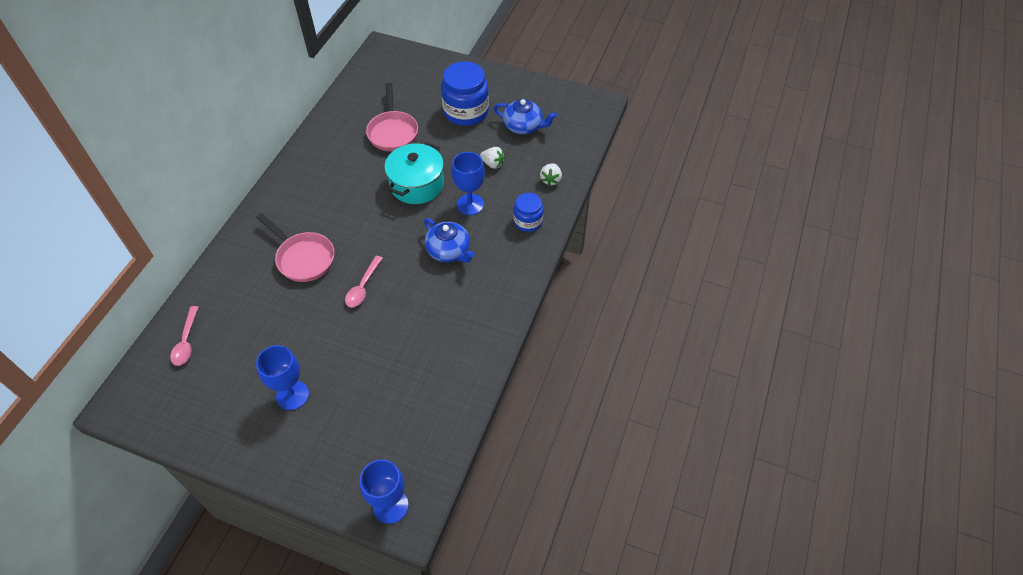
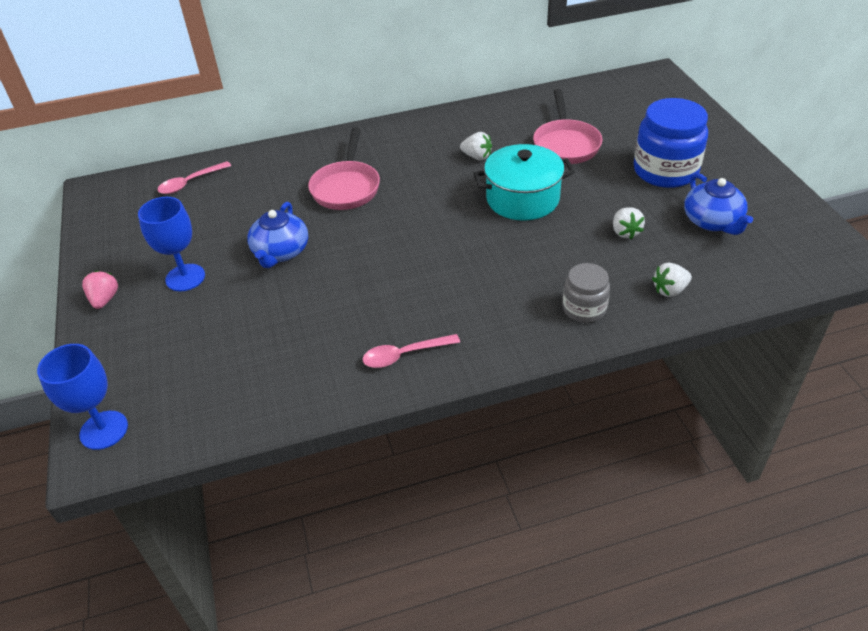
camera: 55 degrees right, 10 degrees down
(262, 454) = (105, 299): none -> pink strawberry
(353, 177) = (477, 157): none -> white strawberry
(363, 287) = (354, 243): pink spoon -> pink spoon (404, 355)
(393, 132) = (566, 144): pink pan -> pink pan turned 45 degrees counterclockwise
(449, 251) = (467, 273): blue teapot -> blue teapot (281, 252)
(470, 204) = (547, 250): blue goblet -> none
(528, 221) = (584, 309): blue jar -> grey jar

